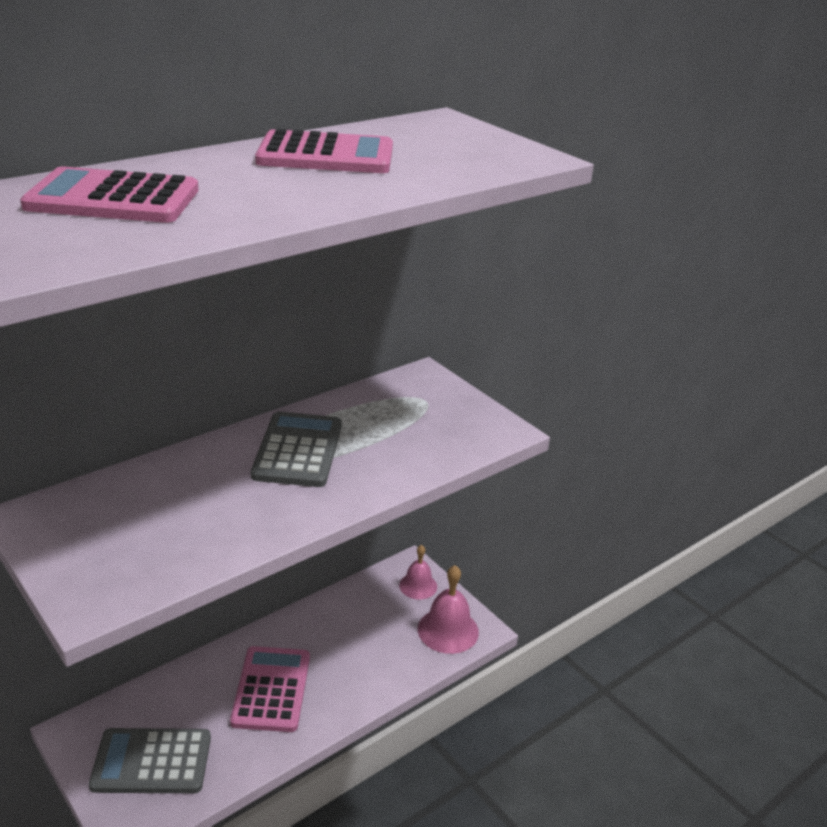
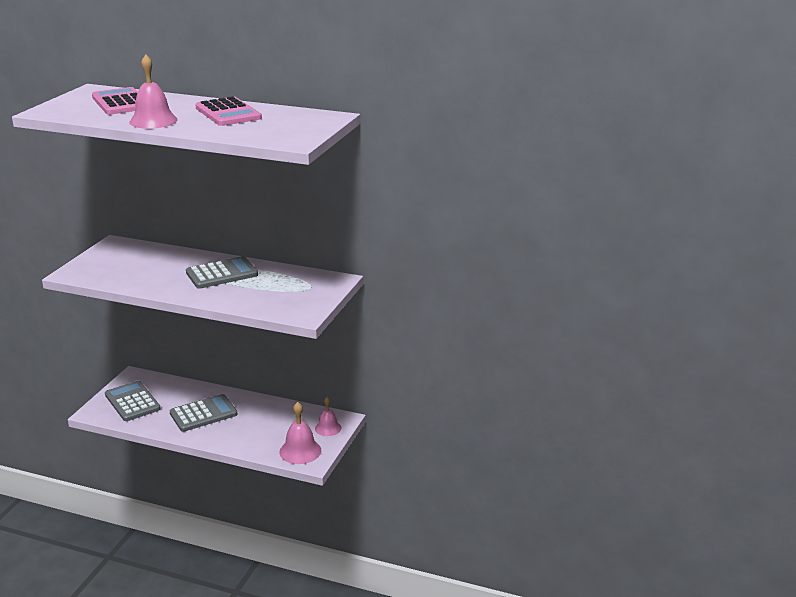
camera: 60 degrees right, 5 degrees down
(271, 689) = (203, 414): pink calculator -> grey calculator
(280, 202) = (153, 121): none -> pink bell

